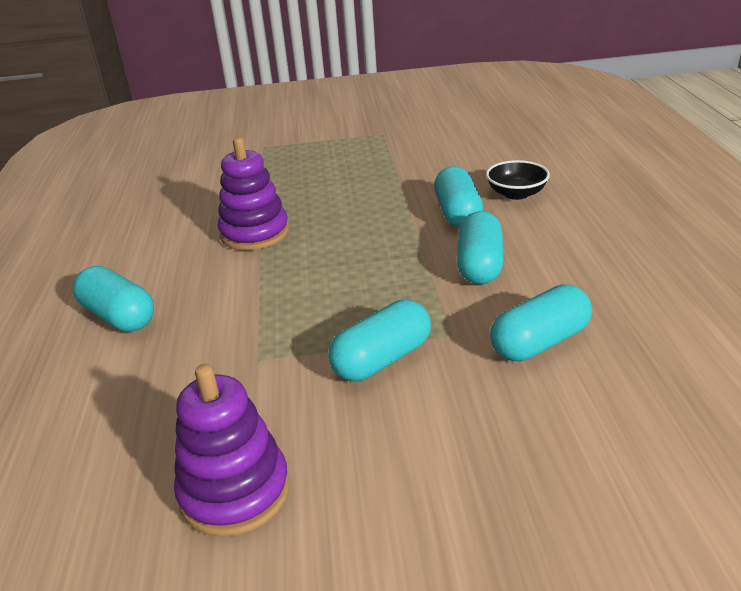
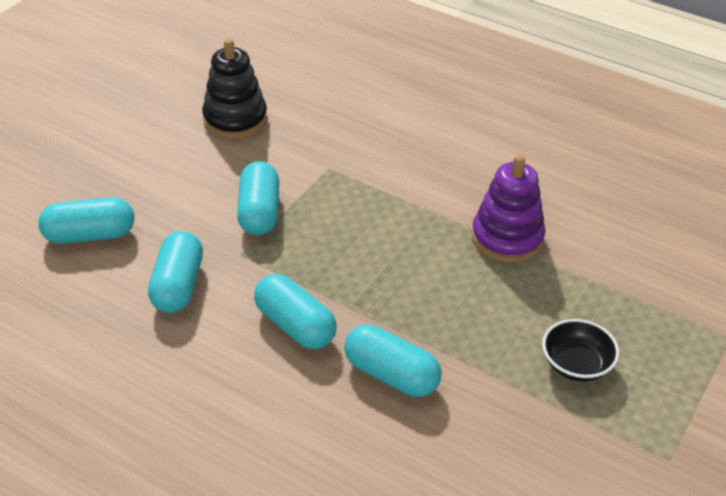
camera: 125 degrees right, 10 degrees up
(119, 316) = (454, 134): turquoise capsule -> turquoise capsule (90, 235)
(235, 491) = (235, 119): purple stacking toy -> black stacking toy
(516, 194) = (377, 446): black bowl -> black bowl (576, 364)

